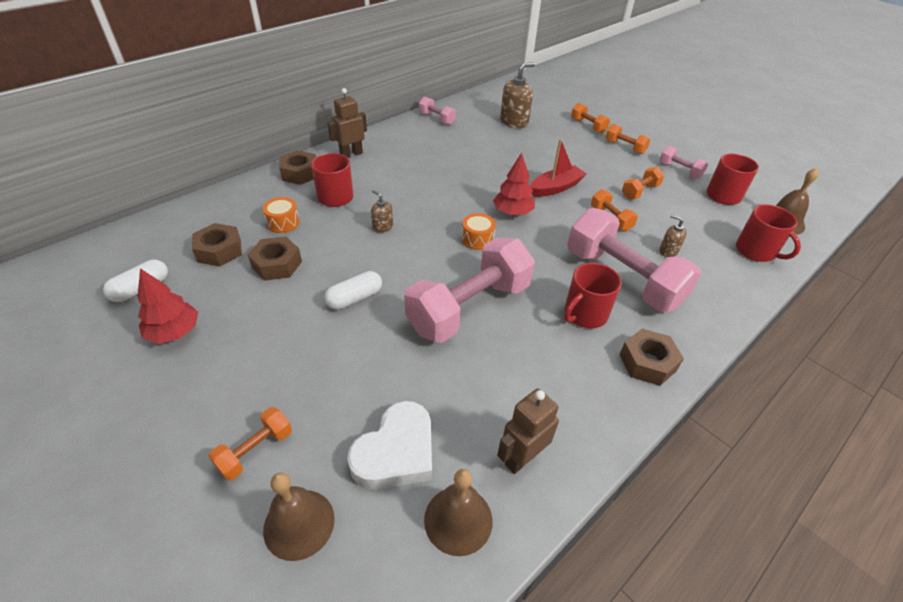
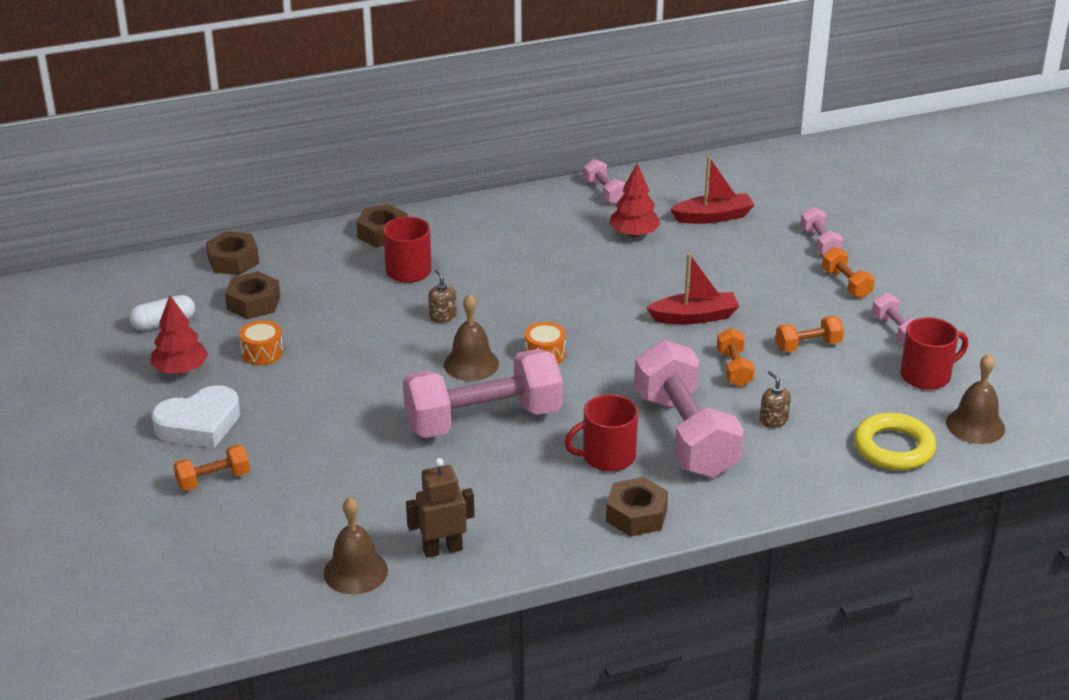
camera: 25 degrees right, 10 degrees down
(277, 264) = (306, 330): brown nut -> brown nut (233, 261)
(283, 223) = (334, 288): orange drum -> orange drum (262, 353)
(299, 524) = (225, 536): brown bell -> brown bell (471, 364)
(351, 154) = (458, 221): brown robot -> none
(355, 298) = (368, 382): white capsule -> none
(396, 452) = (332, 514): white heart -> white heart (199, 424)
(512, 212) = (612, 334): red tree -> red tree (634, 234)
(514, 122) = (713, 217): brown soap dispenser -> red boat
(588, 126) = (820, 243): orange dumbbell -> pink dumbbell
(756, 251) = (893, 448): red mug -> yellow ring

